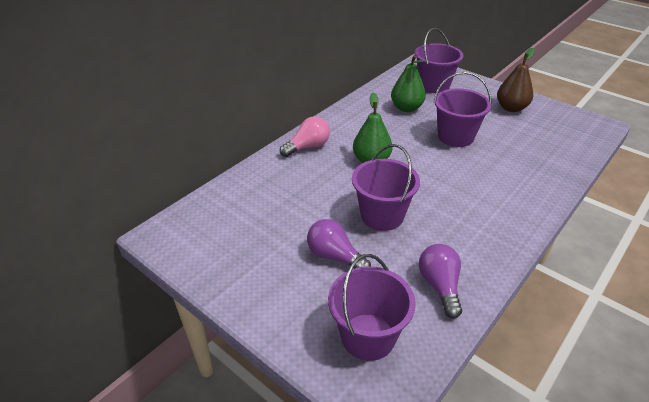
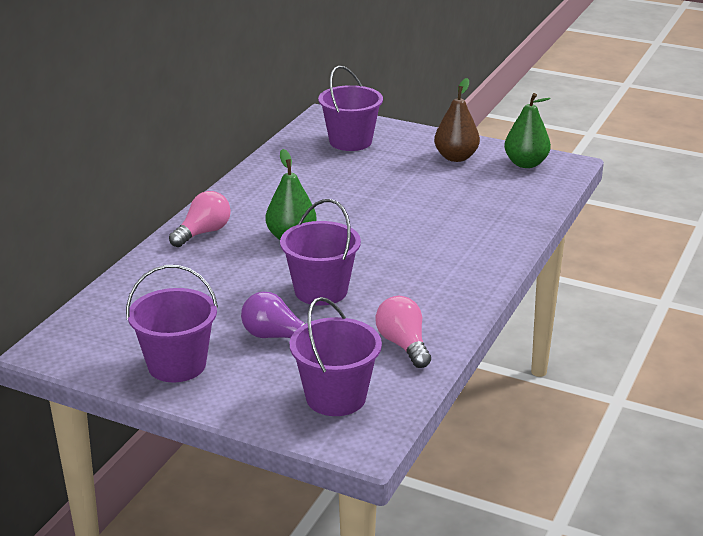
camera: 15 degrees left, 10 degrees down
(406, 108) = (320, 173): green pear -> green pear (526, 164)
(440, 286) = (403, 345): purple light bulb -> pink light bulb
(455, 136) = (391, 198): purple bucket -> purple bucket (177, 365)

